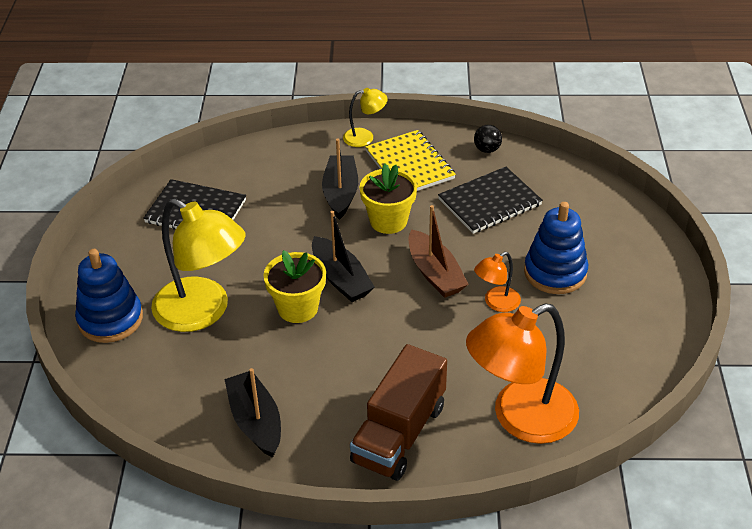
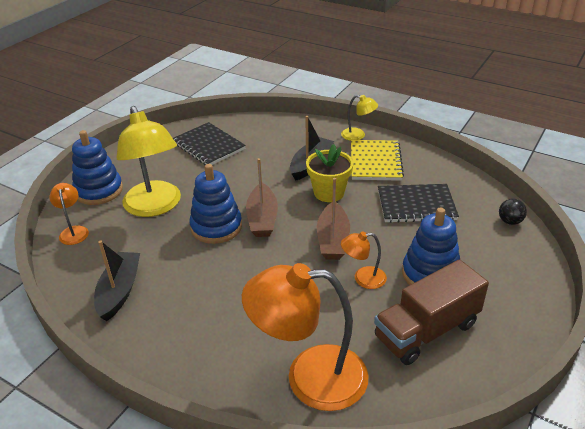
camera: 30 degrees right, 5 degrees down
(130, 379) = (73, 231): none -> orange lamp
(298, 308) = (216, 227): yellow flower pot -> blue stacking toy
(341, 278) = (262, 218): black boat -> brown boat
(399, 433) = (206, 345): brown truck -> brown truck (426, 330)
(487, 149) = (443, 169): black ball -> black ball (510, 221)

